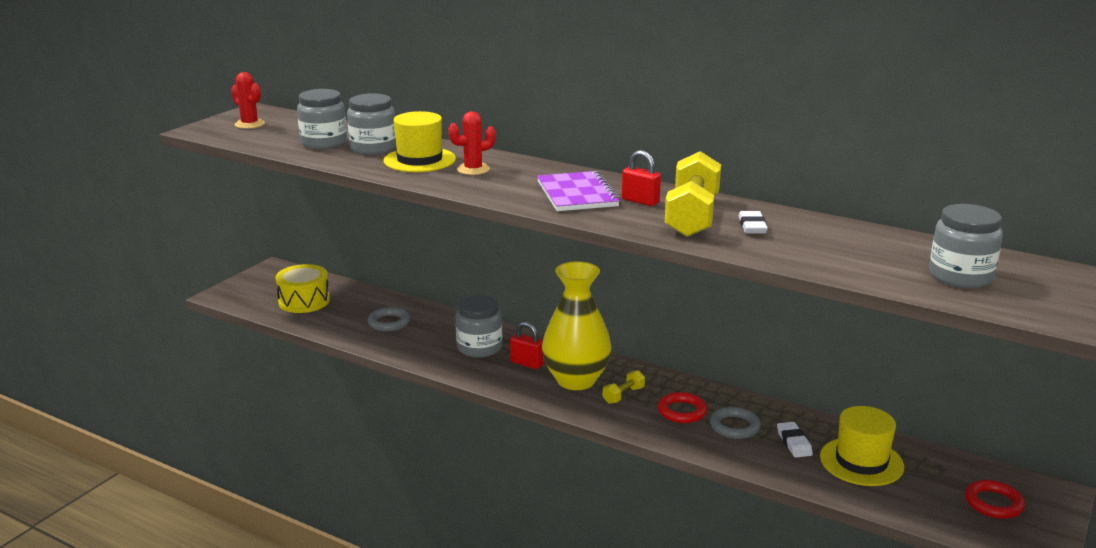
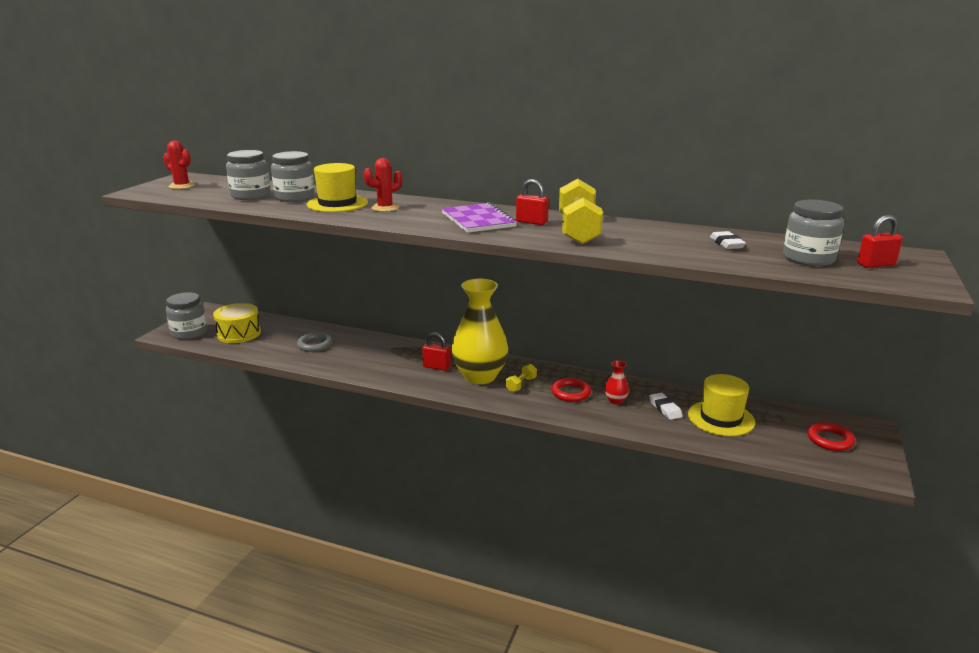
camera: 10 degrees left, 0 degrees up
(479, 348) = (394, 358): grey jar -> grey jar (189, 333)
(734, 426) = (615, 401): grey ring -> red vase
(752, 226) = (629, 234): white eraser -> white eraser (727, 244)
(1043, 291) = (876, 264): none -> red padlock

